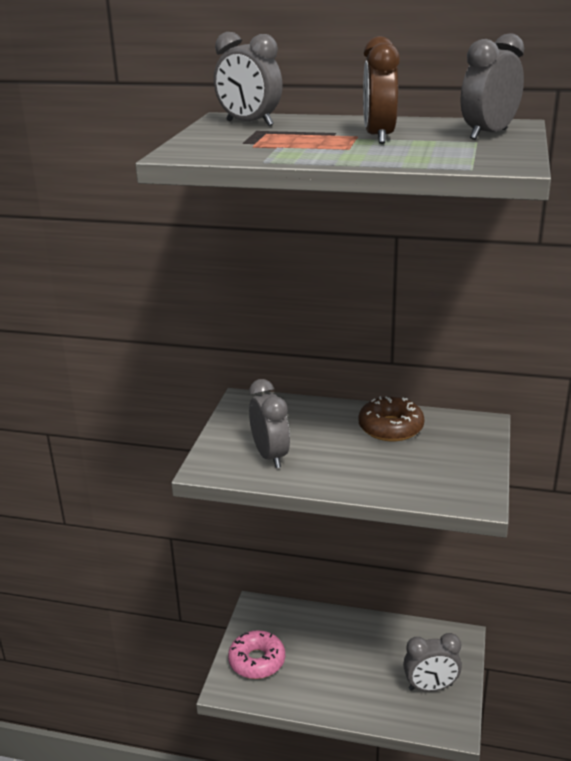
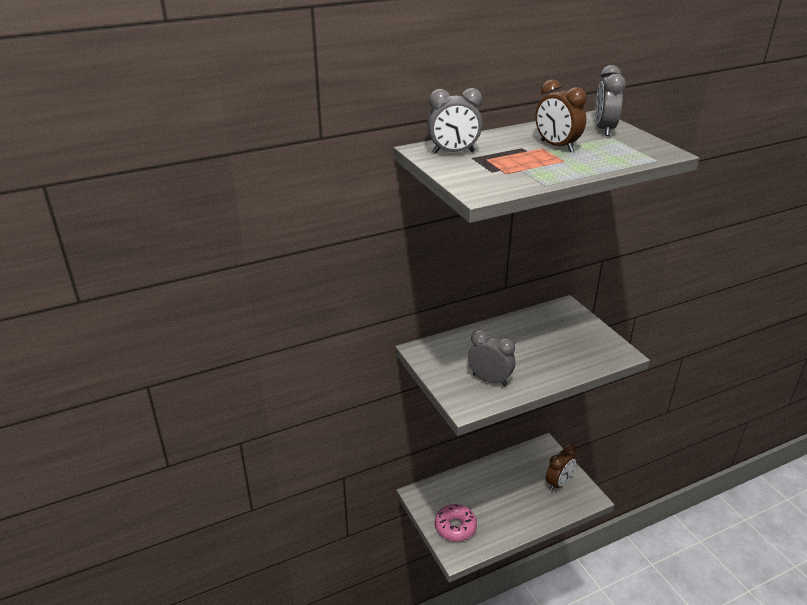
camera: 40 degrees left, 5 degrees up
(390, 428) = (526, 330): brown donut -> none
(430, 687) = (558, 483): grey clock -> brown clock

